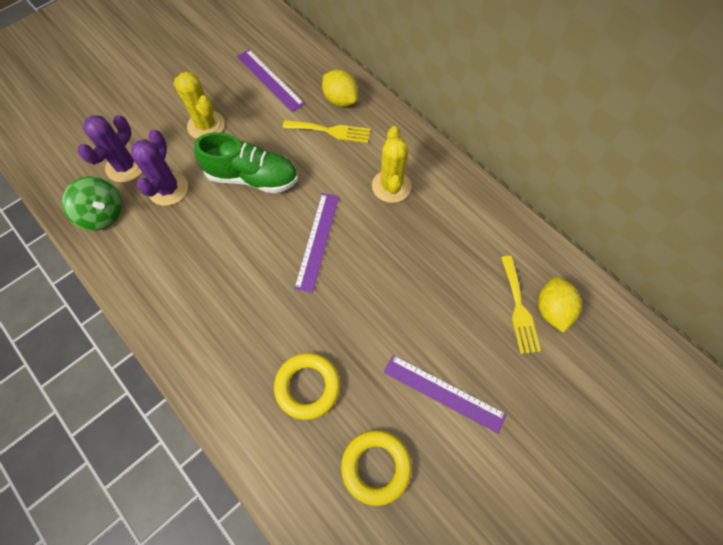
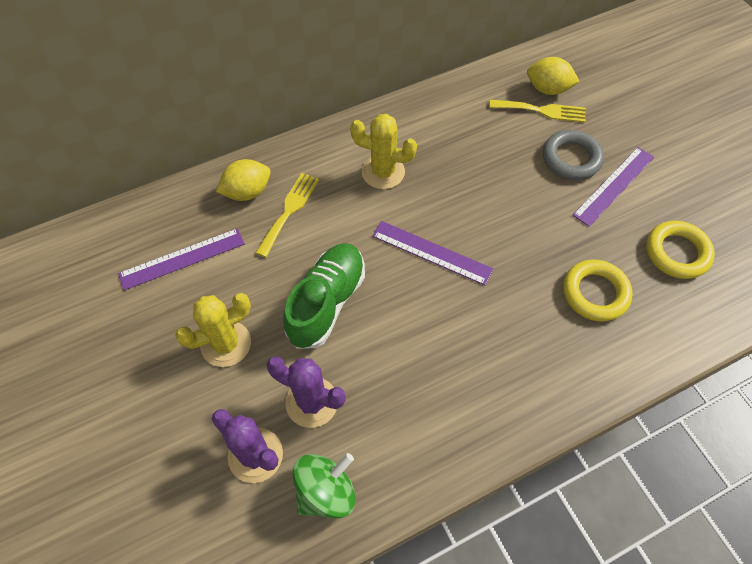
camera: 75 degrees left, 5 degrees down
(464, 345) = (571, 158): none -> grey ring

